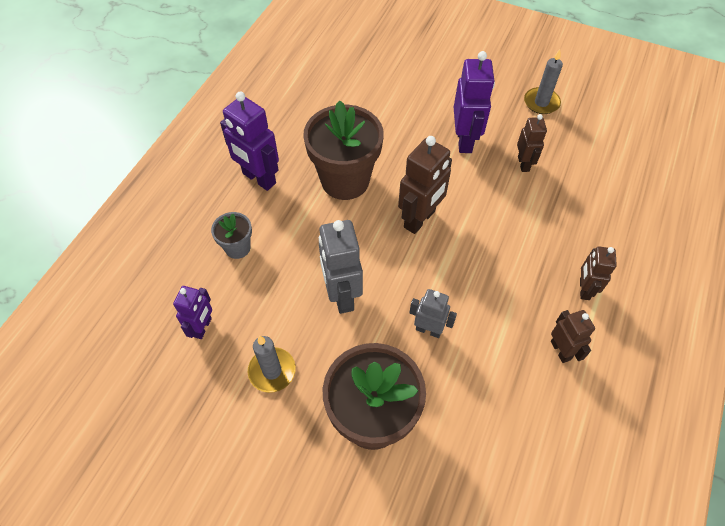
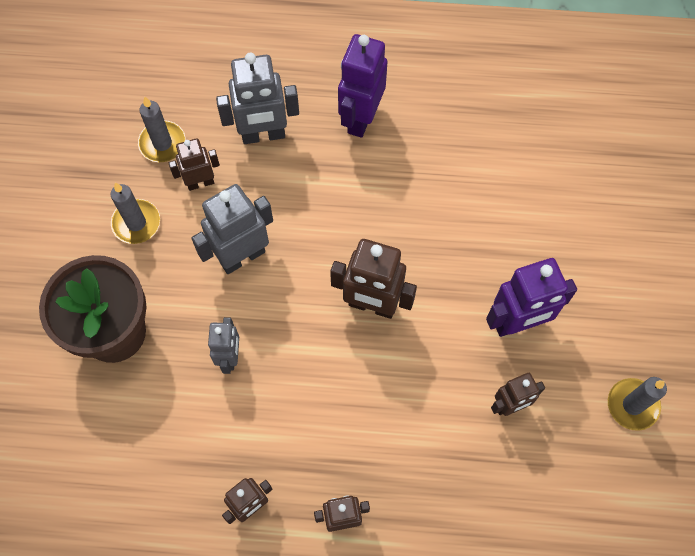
camera: 70 degrees right, 10 degrees up
(203, 327) = (162, 143): purple robot -> grey candle
(237, 248) = (263, 135): grey flower pot -> grey robot
(257, 307) = (200, 182): none -> brown robot
(345, 180) = (395, 207): brown flower pot -> none

